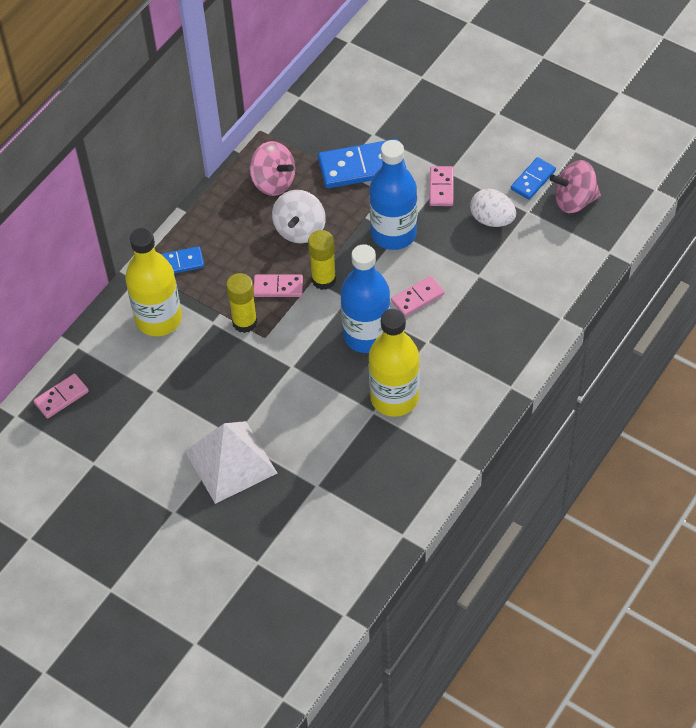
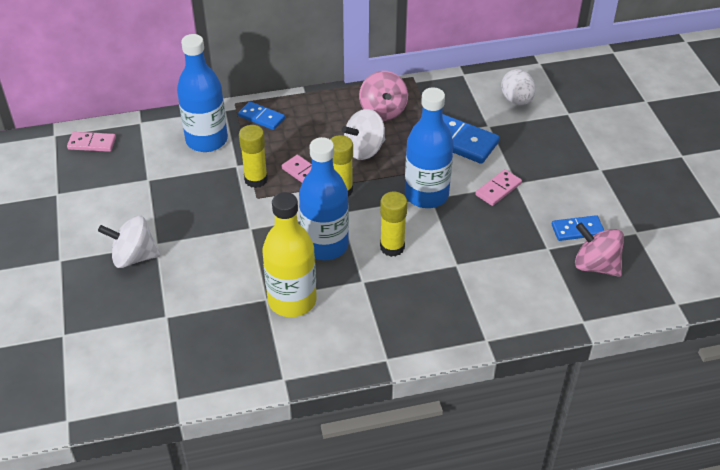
camera: 40 degrees right, 10 degrees down
(158, 319) = (207, 140): yellow bottle -> blue bottle
(231, 462) = (134, 257): white pyramid -> white spinning top
(417, 297) = (392, 247): pink domino -> yellow glue stick
(492, 219) = (512, 235): white egg -> white egg (516, 100)

